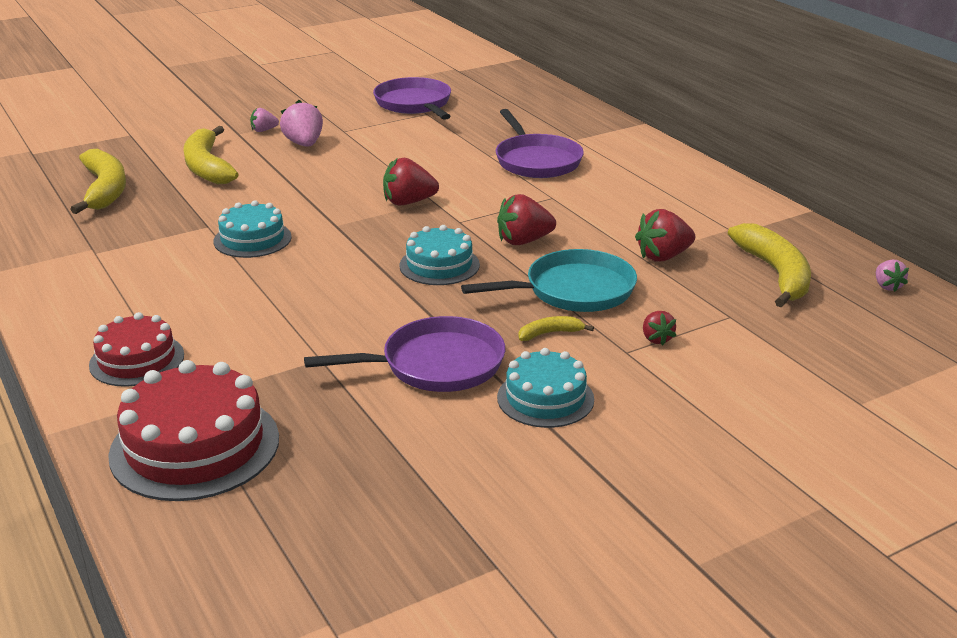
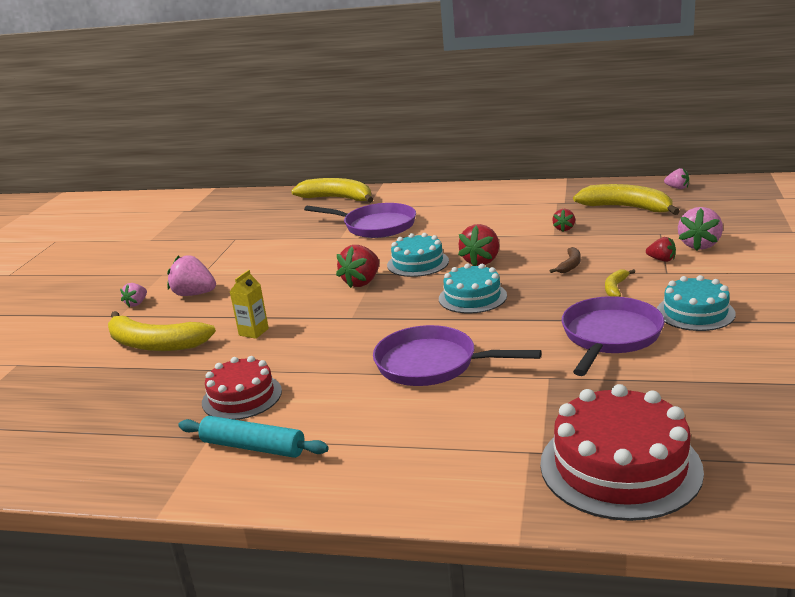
camera: 45 degrees left, 5 degrees down
(93, 271) = (253, 447): none -> turquoise rolling pin
(105, 190) = (104, 404): yellow banana -> yellow banana (338, 198)
(137, 360) = (446, 462): red cake -> red cake (242, 397)
(252, 239) = (318, 356): turquoise cake -> turquoise cake (418, 263)
(266, 195) = (253, 332): none -> yellow carton
(414, 104) = (211, 238): purple pan -> purple pan (432, 364)
(573, 290) = (570, 265): turquoise pan -> brown banana
(663, 256) = (564, 229): red strawberry -> red strawberry, size x0.57
(729, 351) = (699, 245): none -> pink strawberry

